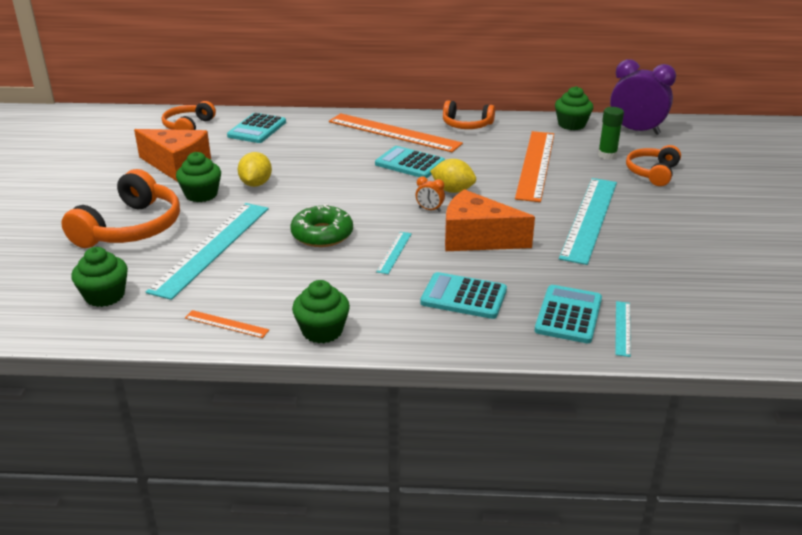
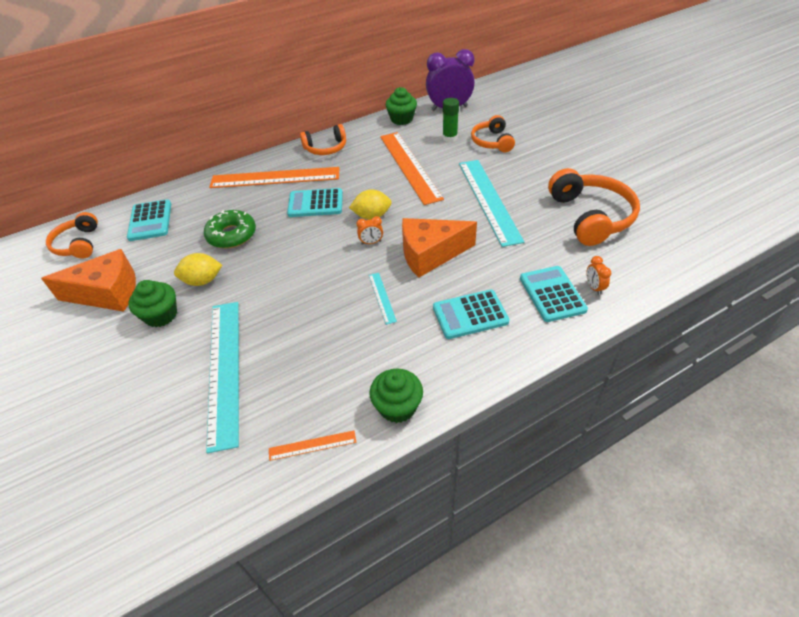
camera: 30 degrees left, 15 degrees up
(105, 296) = (168, 478): green cupcake -> none
(131, 228) = (124, 386): orange headphones -> orange headphones (590, 216)
(256, 184) = (203, 281): yellow lemon -> yellow lemon turned 75 degrees counterclockwise
(322, 234) = (309, 307): green donut -> green donut (232, 235)
(622, 328) = (594, 287): turquoise ruler -> orange clock

